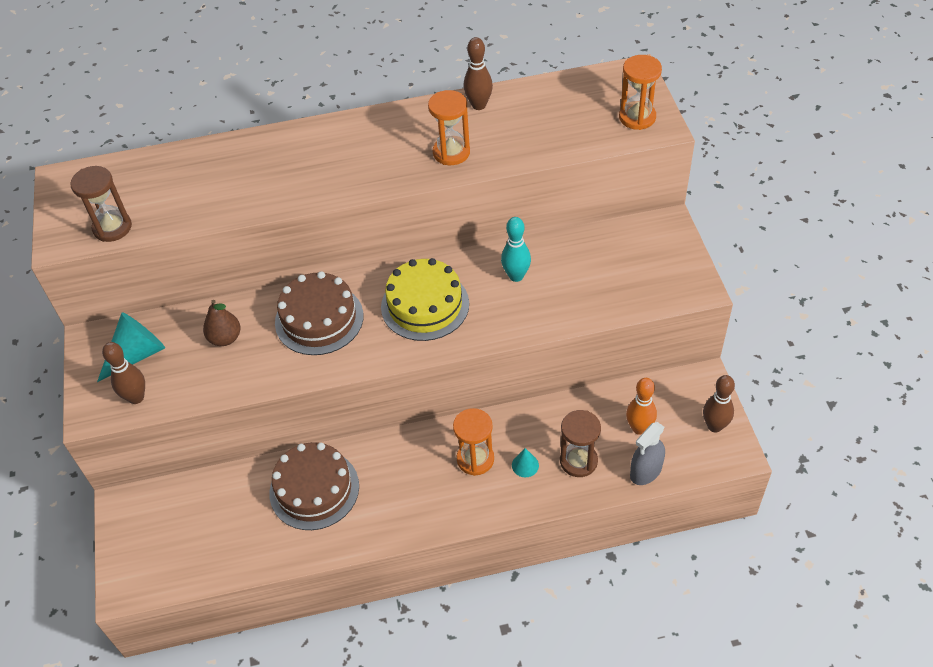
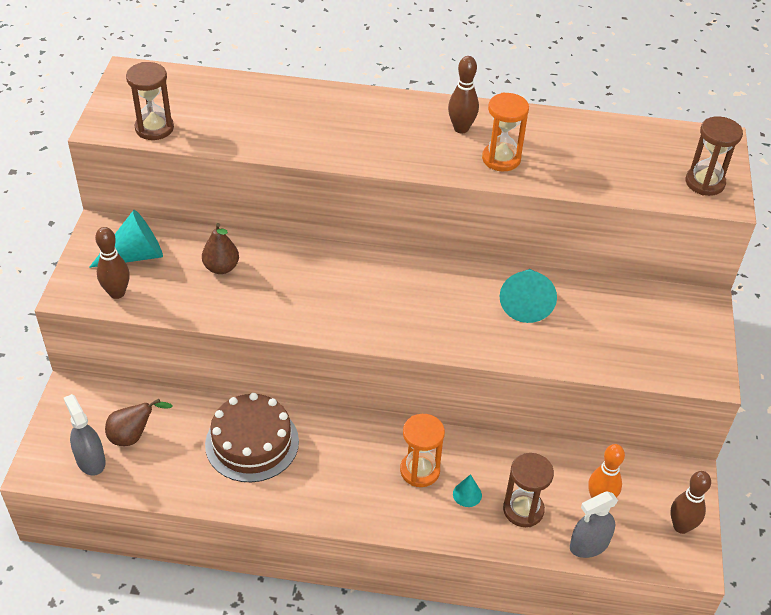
camera: 15 degrees right, 5 degrees down
(170, 562) = (90, 460): none -> grey spray bottle
(201, 524) = (133, 436): none -> brown pear
(319, 319) = (316, 279): brown cake -> none
(425, 305) = (423, 300): yellow cake -> none
(479, 105) = (548, 124): brown bowling pin -> brown bowling pin (461, 128)
(516, 276) = (526, 302): turquoise bowling pin -> turquoise cone
(637, 117) = (704, 183): orange hourglass -> brown hourglass

